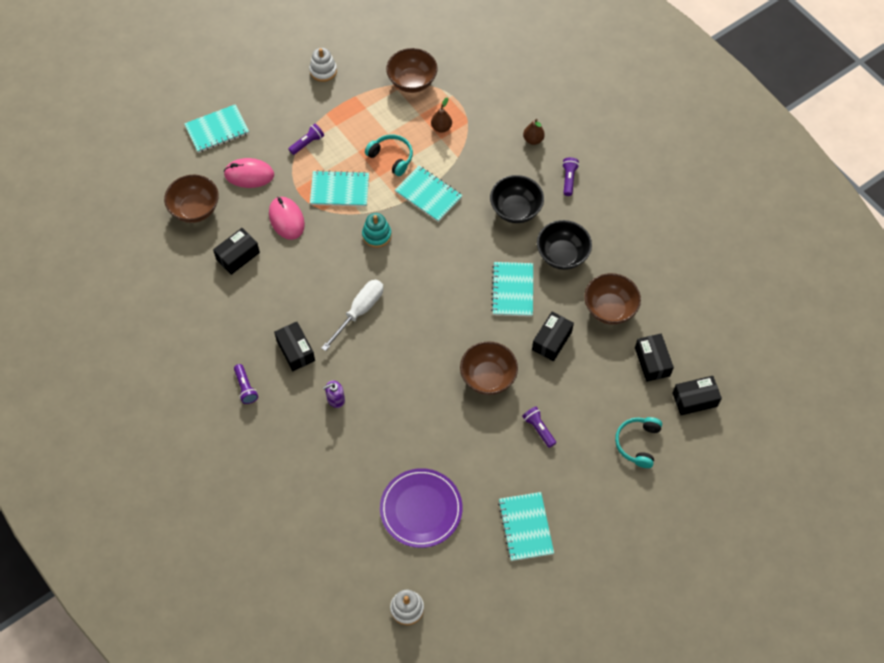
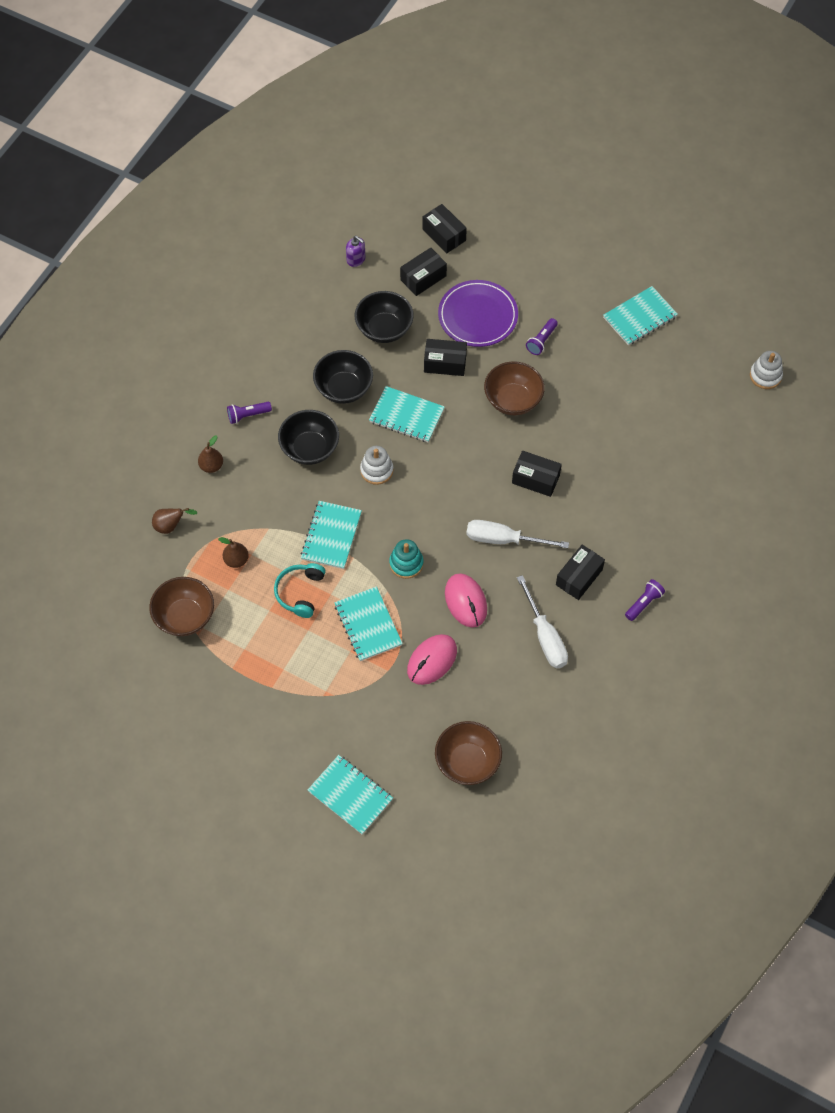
camera: 115 degrees left, 0 degrees up
(238, 256) = (502, 687): black box -> black box (535, 479)
(249, 175) = (394, 728): pink mouse -> pink mouse (465, 601)
(260, 303) = (545, 636): none -> white screwdriver
(307, 143) = (322, 687): purple flashlight -> none
(323, 71) = (211, 719): white stacking toy -> white stacking toy (376, 470)
(335, 399) = (609, 518): purple soap dispenser -> purple soap dispenser (356, 259)
(421, 509) = (672, 401): purple plate -> purple plate (478, 316)
(493, 97) = (170, 526): none -> brown pear
(513, 290) = (406, 415): turquoise notebook -> turquoise notebook turned 45 degrees clockwise
(609, 309) = (384, 329): brown bowl -> black bowl
(637, 443) = (511, 263): turquoise headphones -> none

